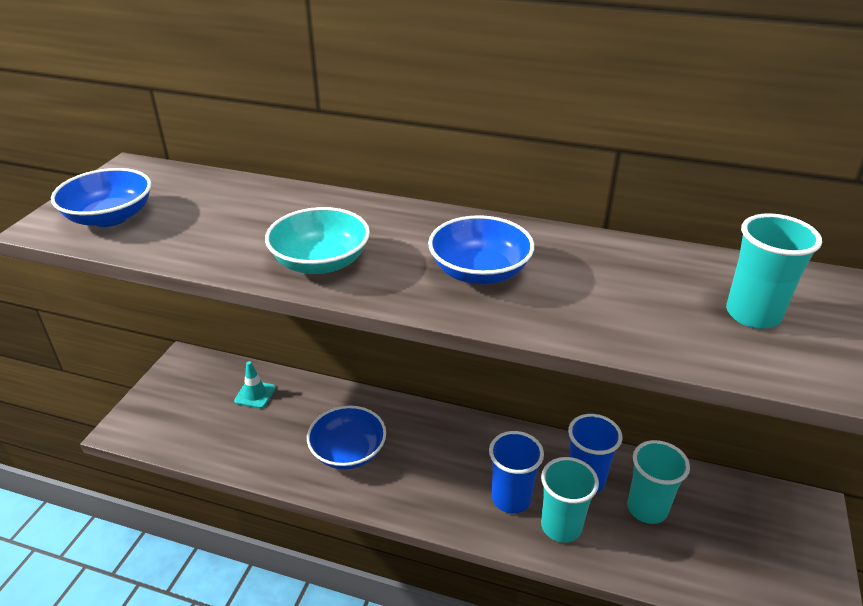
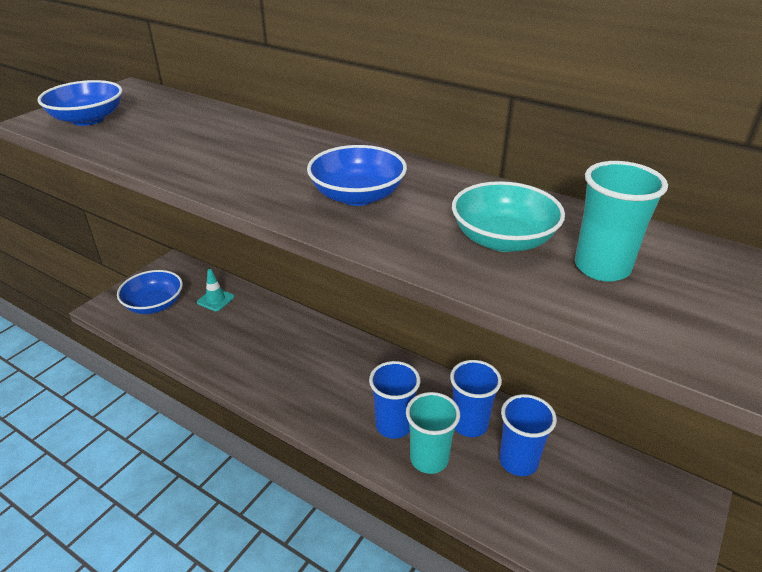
camera: 15 degrees right, 0 degrees up
(320, 262) = (226, 171): turquoise bowl -> turquoise bowl (503, 239)
(348, 452) = (270, 358): blue bowl -> blue bowl (154, 305)
(647, 508) = (518, 461): turquoise cup -> blue cup

